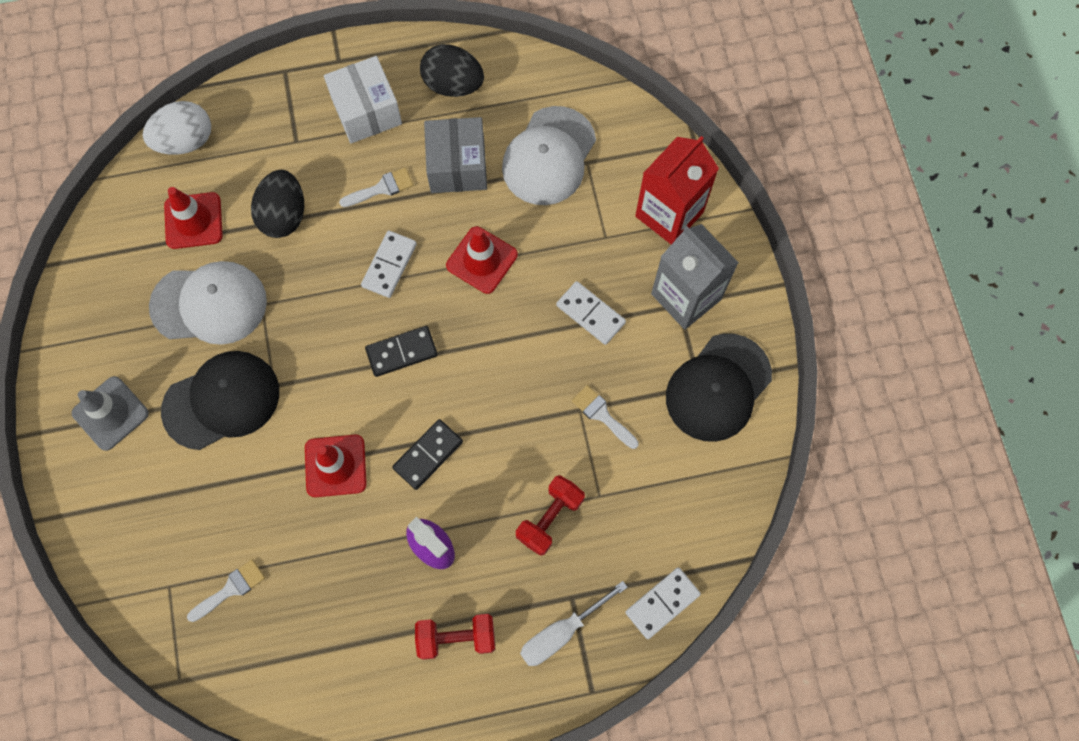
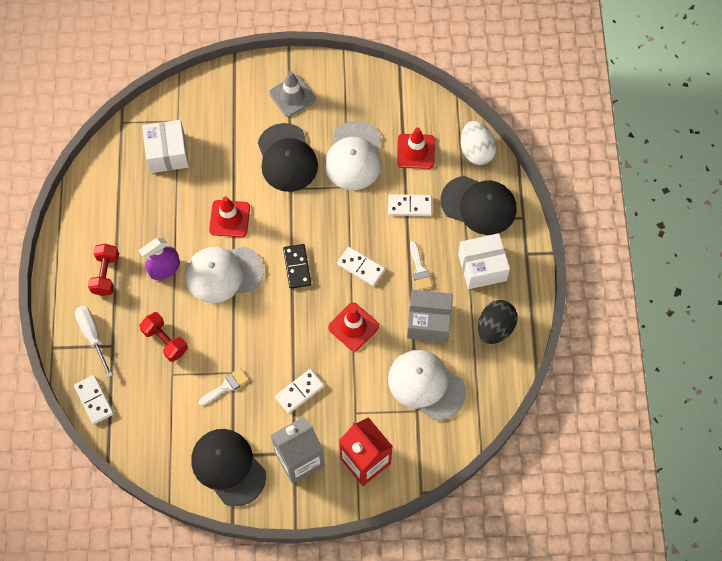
camera: 100 degrees right, 5 degrees down
(231, 589) = (167, 153): white brush -> white box
(272, 127) = (479, 205): none -> black cap
(284, 215) = (410, 206): black egg -> white domino
(428, 455) = (224, 274): black domino -> white cap

